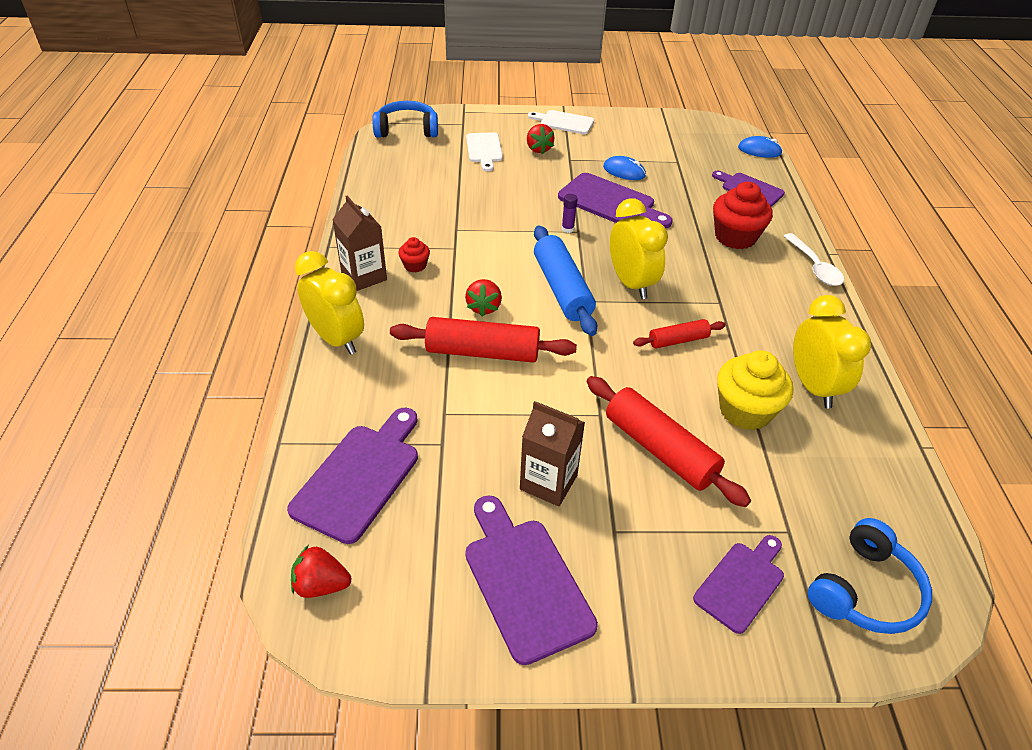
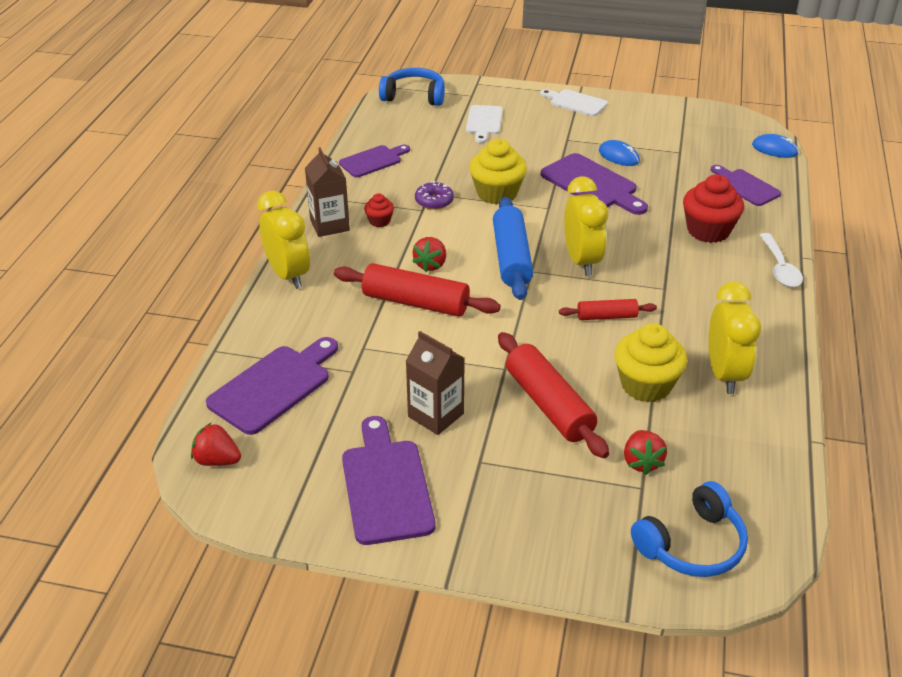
camera: 15 degrees right, 5 degrees down
(463, 237) = (434, 201): none -> purple donut
(523, 222) = (497, 193): none -> yellow cupcake
(538, 149) = (539, 126): red strawberry -> red strawberry (642, 462)
(567, 229) = (538, 204): purple glue stick -> none
(741, 583) = (578, 519): purple cutting board -> purple cutting board (373, 161)

